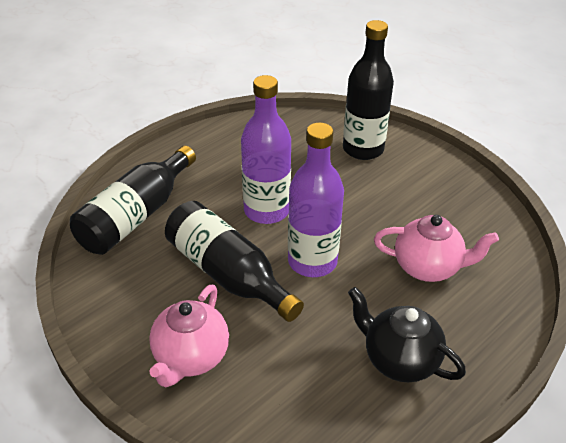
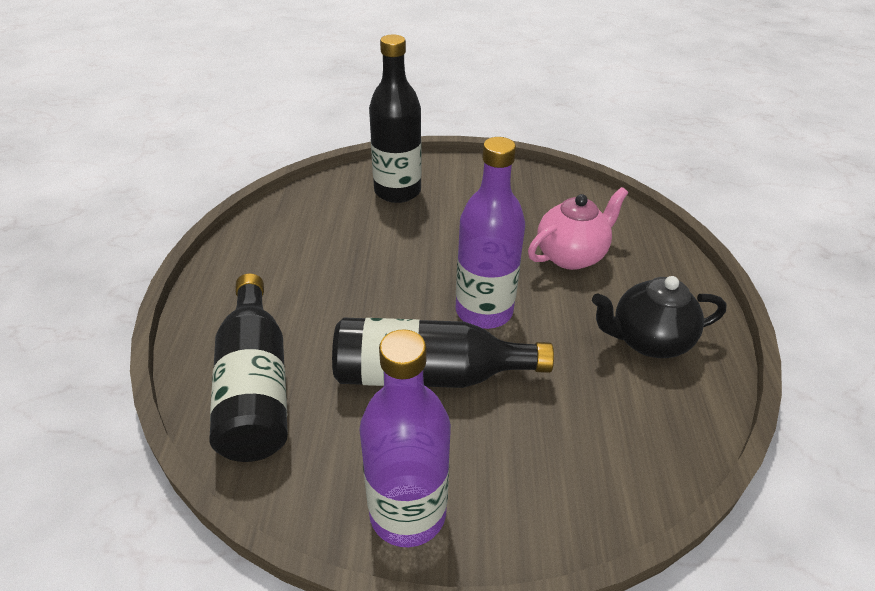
camera: 45 degrees left, 0 degrees up
(191, 357) = (500, 477): pink teapot -> none
(266, 210) = (385, 293): purple bottle -> purple bottle (407, 513)

